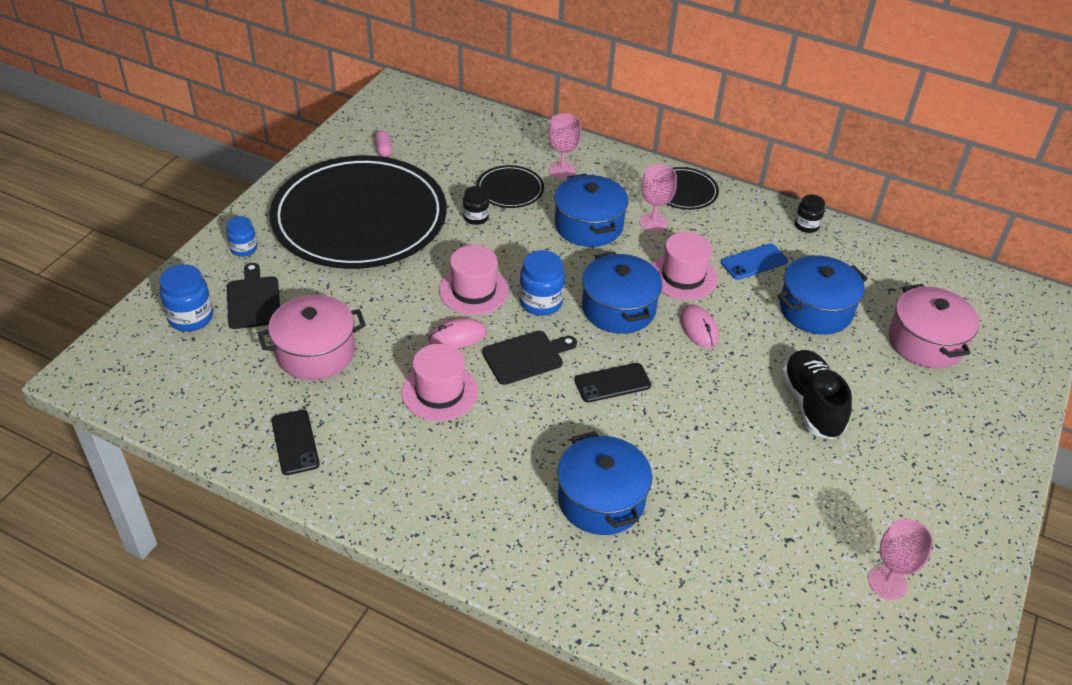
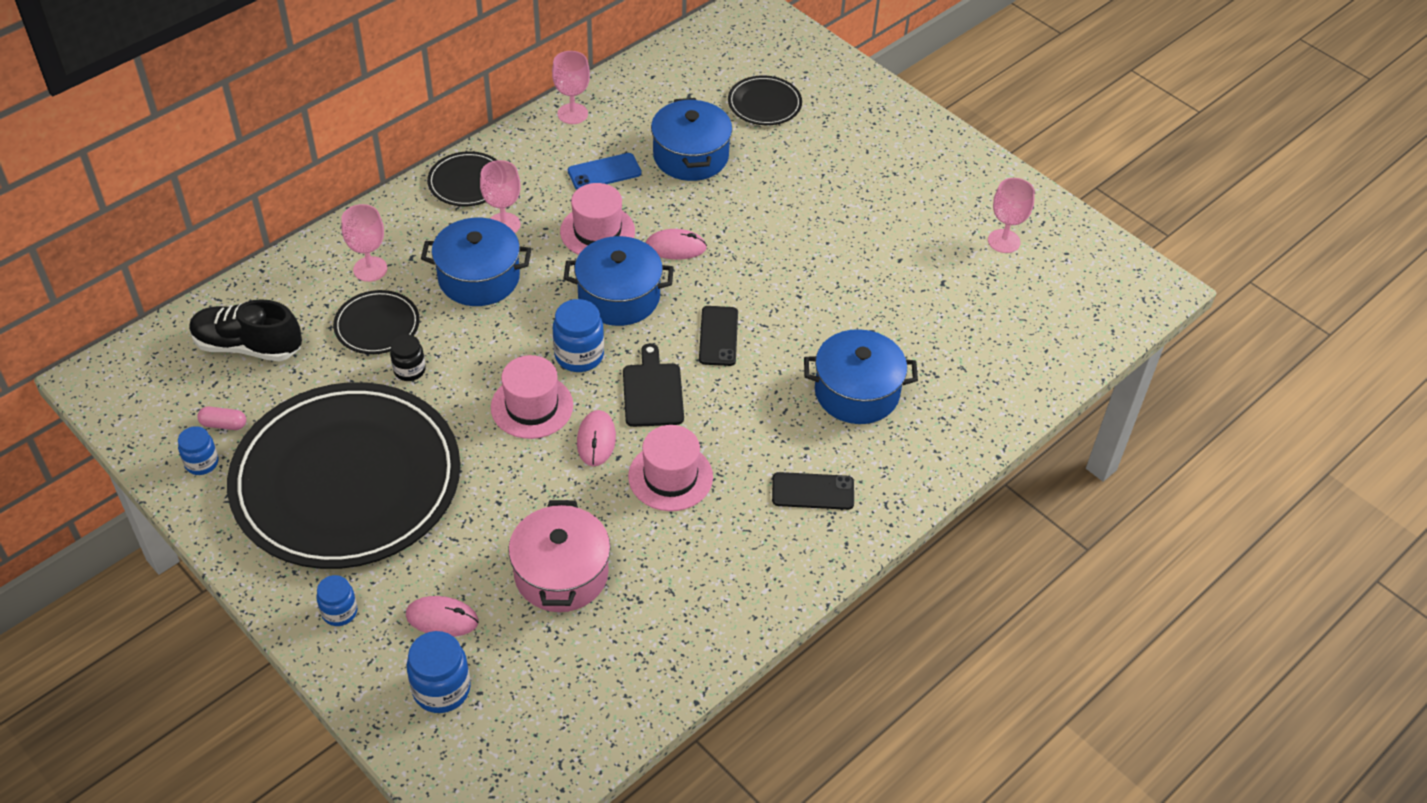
camera: 70 degrees left, 5 degrees up
(253, 300) = (442, 618): black cutting board -> pink mouse
(295, 442) = (689, 620): black phone -> black phone (813, 491)
(347, 151) = (202, 463): none -> blue jar
(754, 262) = (604, 172): blue phone -> blue phone turned 75 degrees clockwise
(806, 225) = (572, 114): black jar -> pink goblet
(811, 405) = (805, 208): black shoe -> black shoe (248, 346)
(925, 342) = (764, 103): pink pot -> black plate

